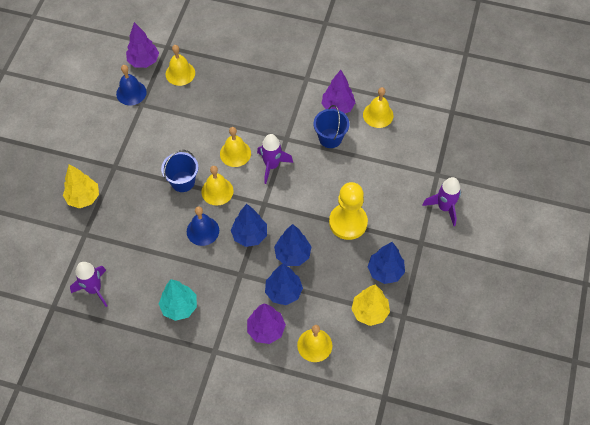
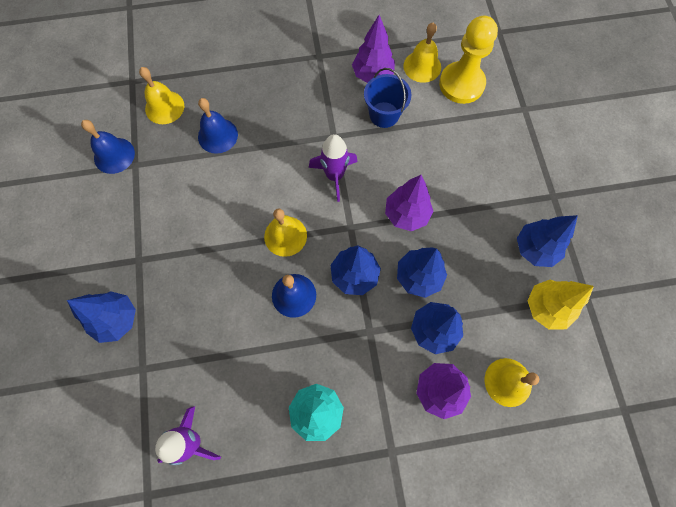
camera: 25 degrees left, 10 degrees up
(83, 198) = (117, 319): yellow tree -> blue tree
(144, 61) = (111, 110): purple tree -> purple tree (406, 214)
(182, 181) = (236, 242): blue bucket -> none
(206, 106) = (217, 135): none -> blue bell
(235, 153) = (283, 179): yellow bell -> none
(348, 222) = (460, 207): yellow pawn -> yellow pawn (461, 84)
(444, 207) = (554, 143): purple rocket -> none

